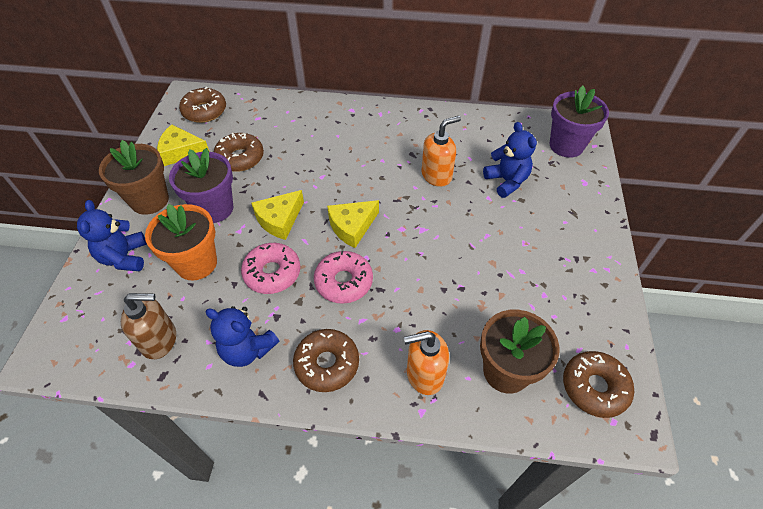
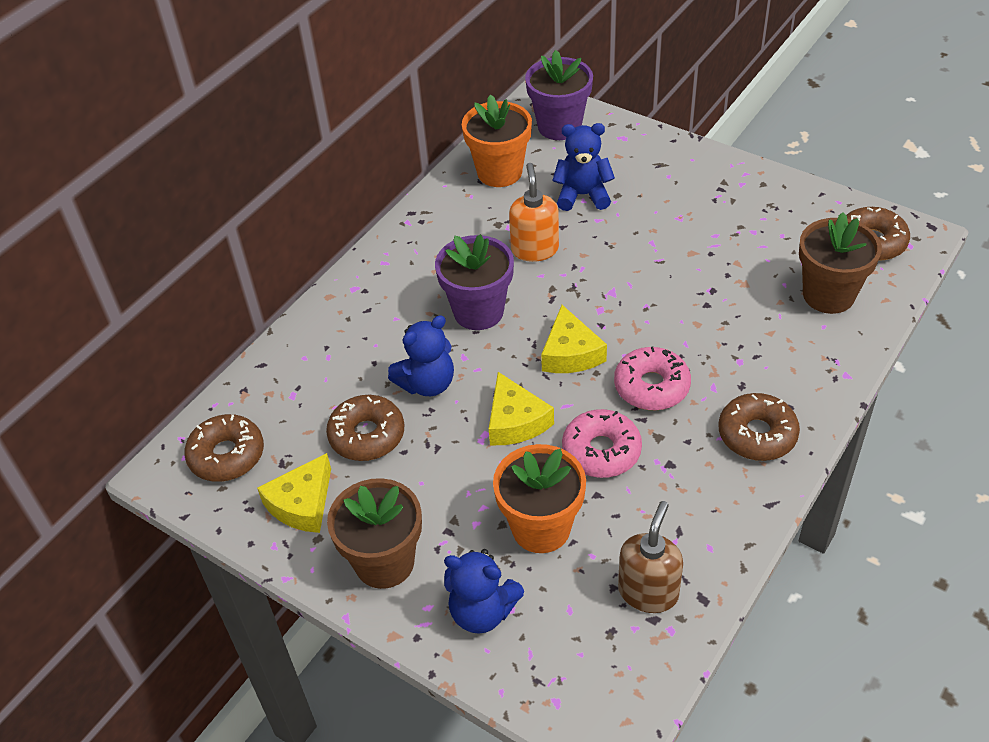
camera: 60 degrees left, 5 degrees down
(214, 208) = (451, 487): purple flower pot -> purple flower pot (478, 311)
(247, 349) = (704, 503): blue teddy bear -> blue teddy bear (427, 384)
(424, 374) = (805, 358): orange soap dispenser -> none
(496, 133) = (499, 172): none -> orange flower pot

